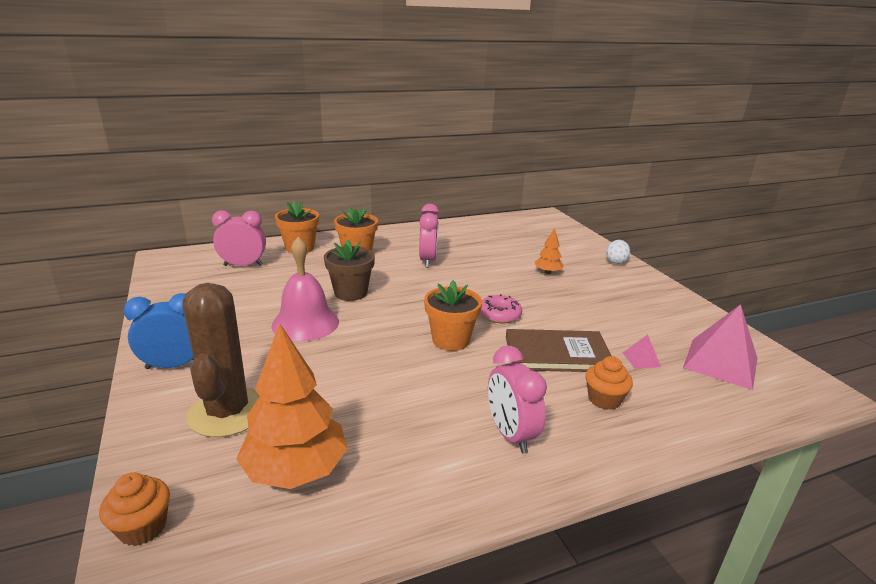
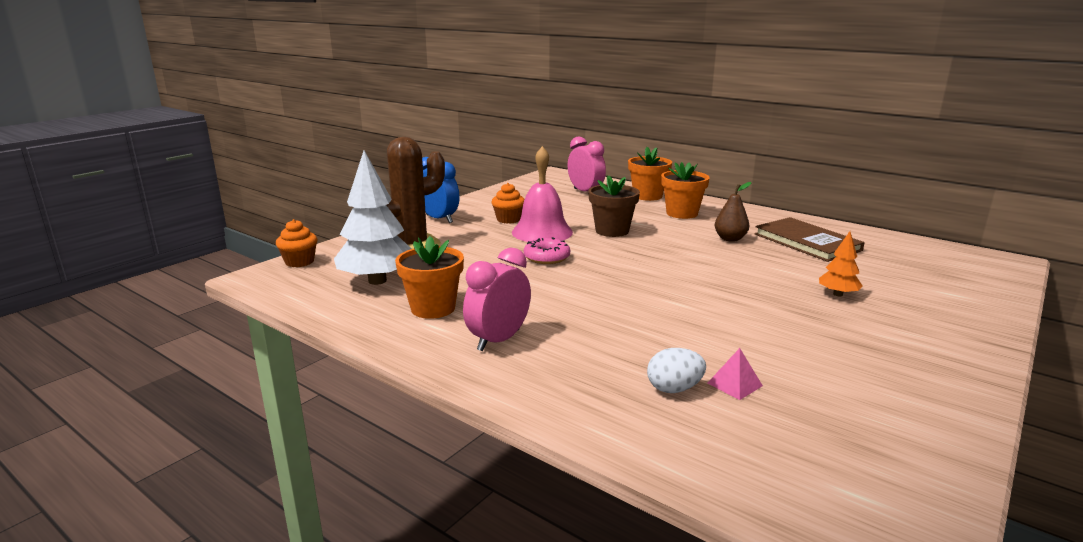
camera: 60 degrees right, 5 degrees down
(296, 470) = (377, 281): orange tree -> white tree
(428, 261) = (730, 239): pink clock -> brown pear
(450, 340) = (604, 283): orange flower pot -> orange flower pot (433, 308)
(499, 314) = (689, 292): pink donut -> pink donut (547, 257)
(557, 354) = (663, 334): brown book -> brown book (806, 242)
(604, 399) = (615, 374): orange cupcake -> orange cupcake (508, 219)
(616, 262) = (974, 328): white egg -> white egg (674, 389)
(720, 363) = (828, 445): pink pyramid -> none

